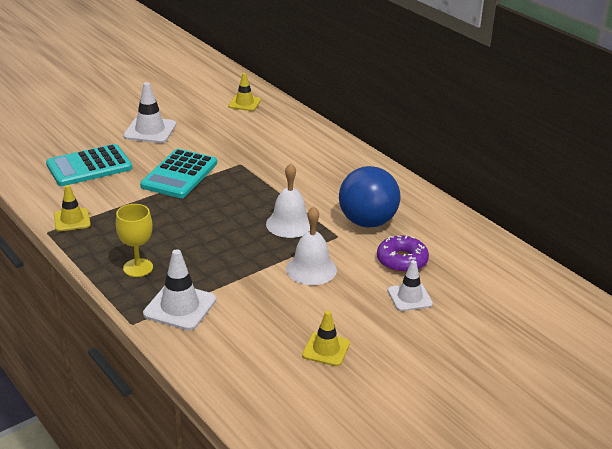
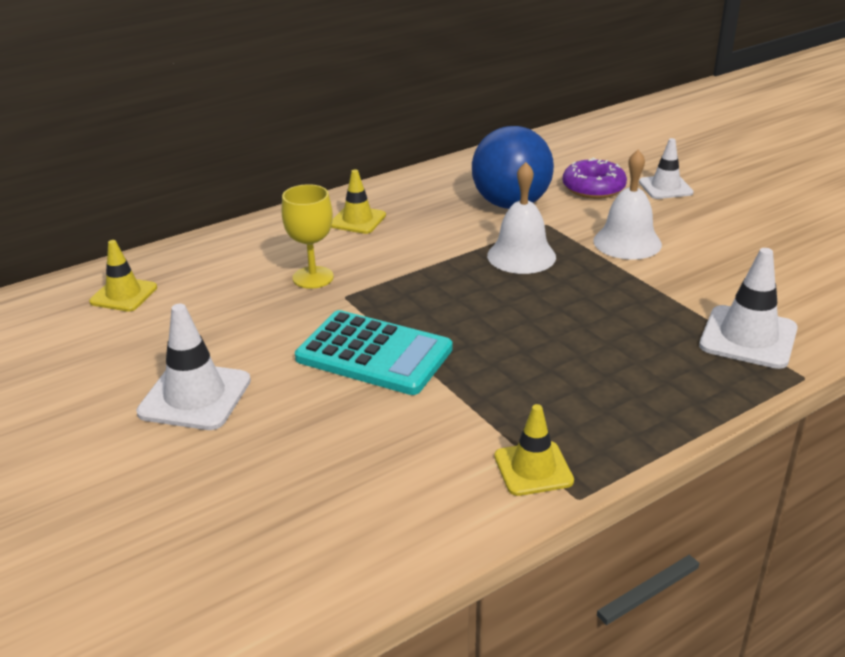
camera: 85 degrees left, 0 degrees up
(89, 166) = (329, 466): turquoise calculator -> none
(138, 268) = (664, 381): yellow goblet -> yellow goblet (313, 277)
(326, 349) = (784, 236): yellow traffic cone -> yellow traffic cone (357, 220)

